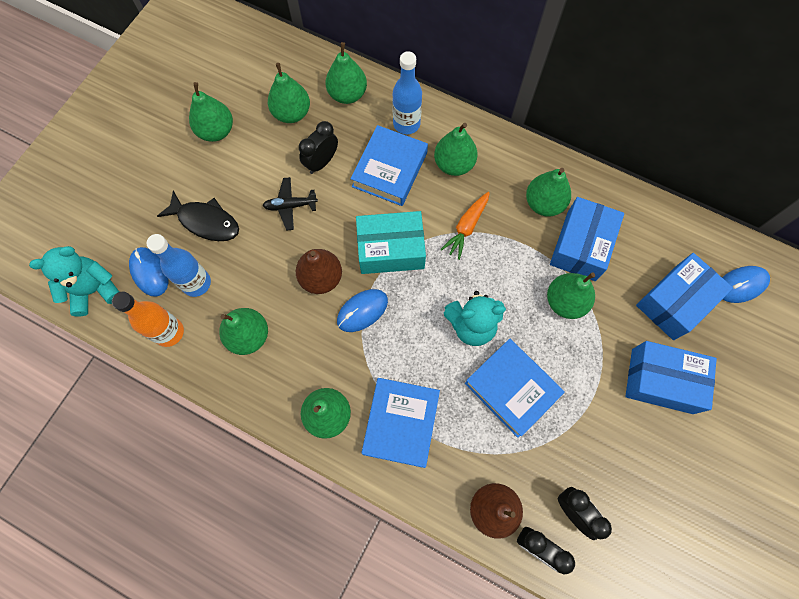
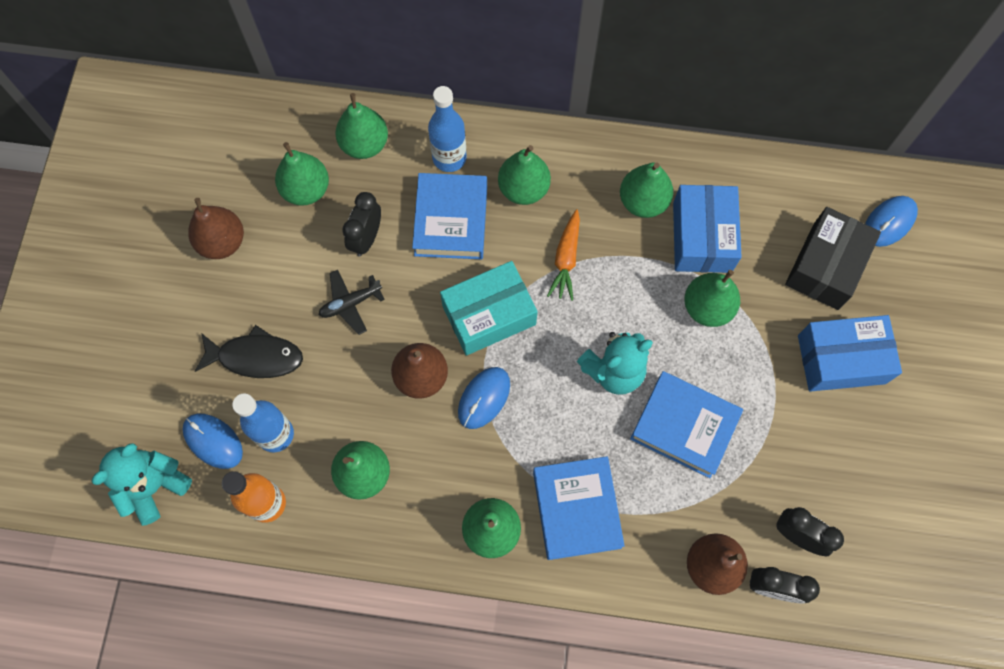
camera: 20 degrees left, 0 degrees up
(216, 131) = (222, 242): green pear -> brown pear
(675, 302) = (825, 266): blue box -> black box

